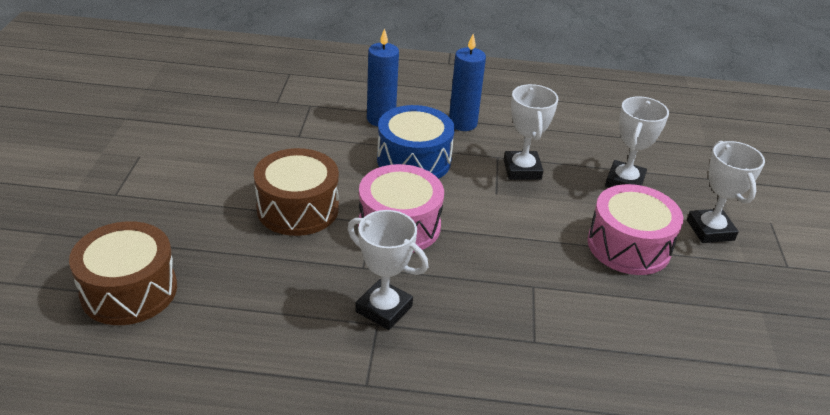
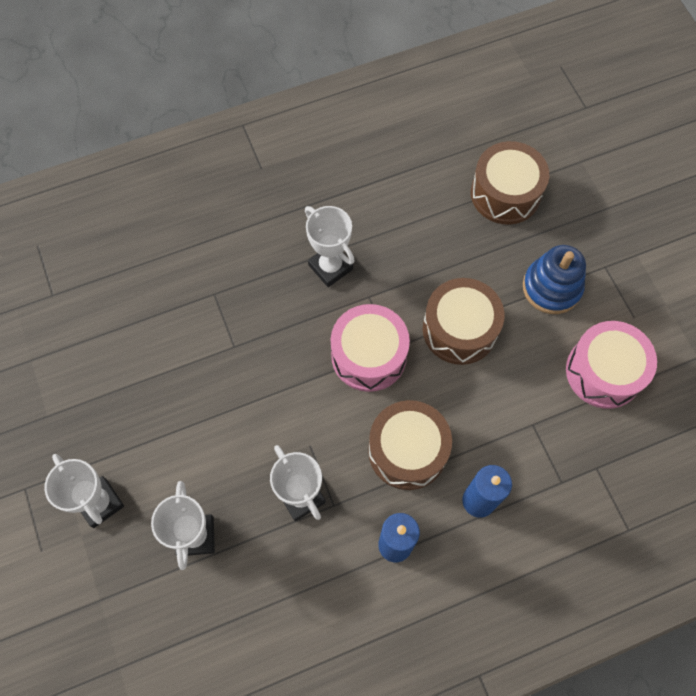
camera: 155 degrees right, 30 degrees up
(181, 201) = (551, 287): none -> blue stacking toy
(384, 309) = (330, 267): white trophy -> white trophy turned 45 degrees clockwise
(414, 160) = (407, 451): blue drum -> brown drum
(629, 246) = (170, 437): pink drum -> pink drum (603, 372)

